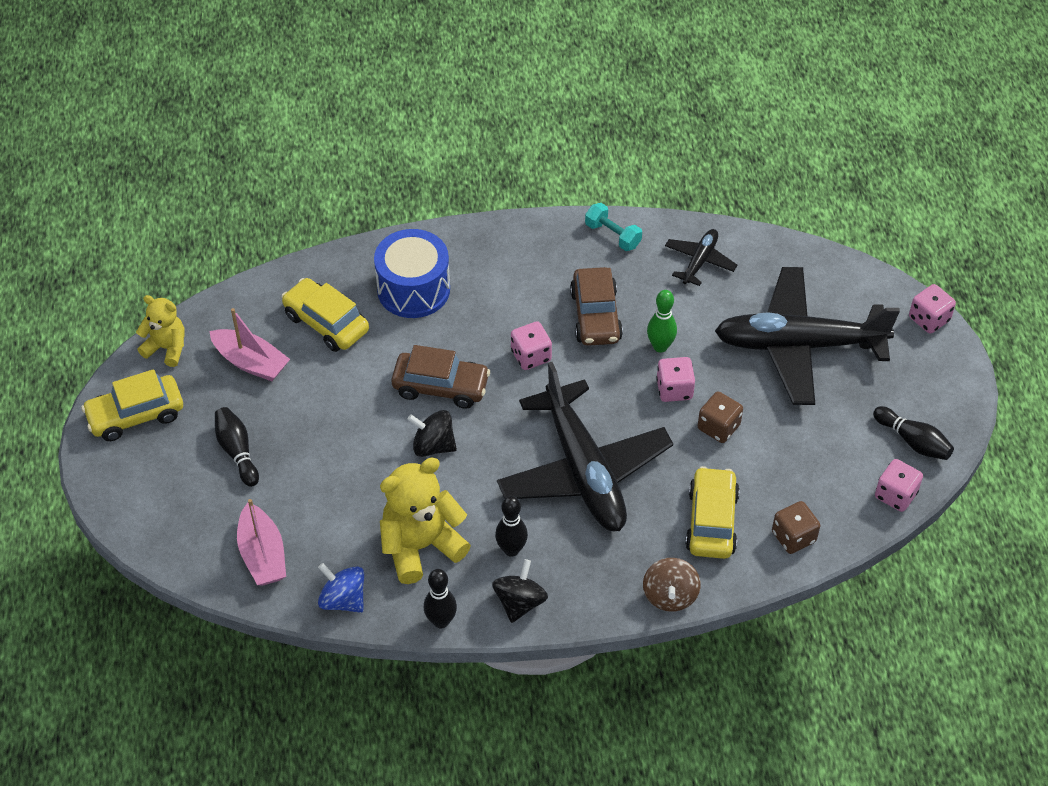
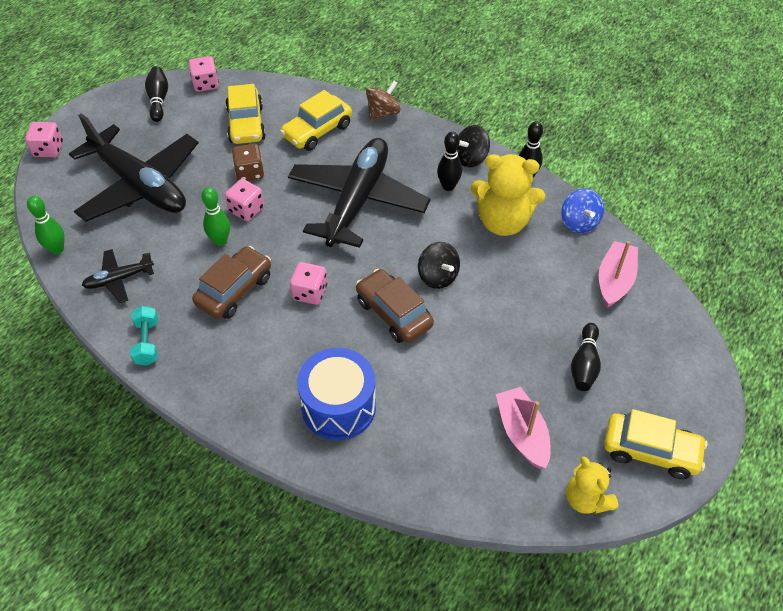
camera: 140 degrees left, 0 degrees up
(326, 323) = (433, 426): yellow car -> yellow car (246, 124)
(783, 248) = (57, 249): none -> green bowling pin
(793, 537) = (284, 98): brown dice -> none

